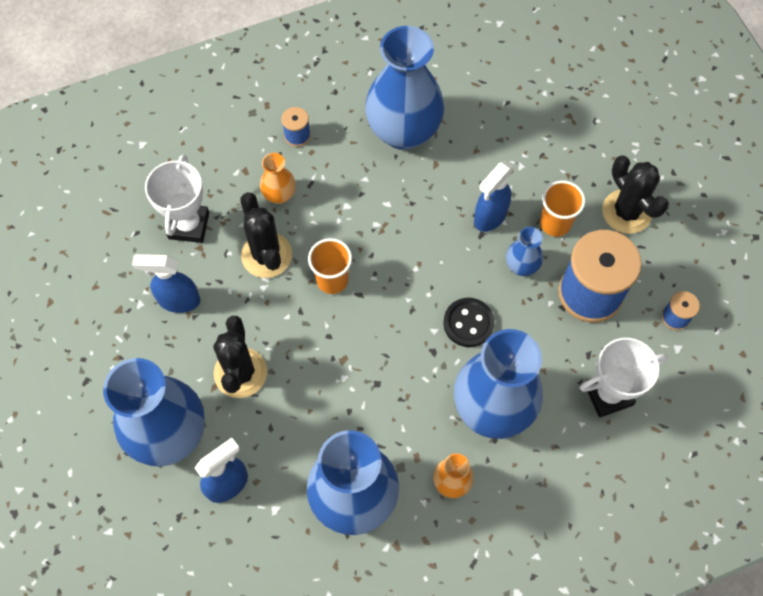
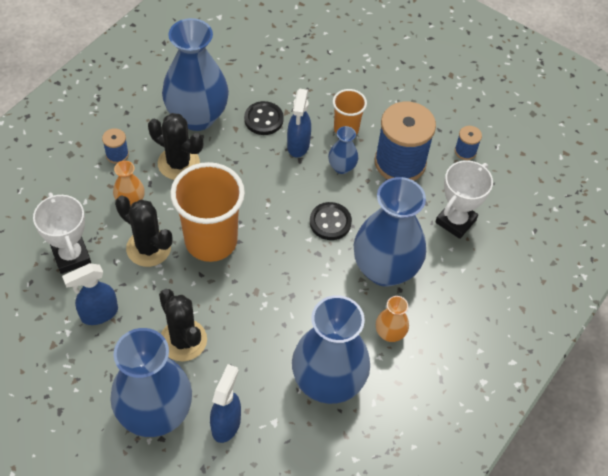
camera: 35 degrees left, 10 degrees down
(332, 280) = (211, 241): orange cup -> orange cup, size x1.89
(472, 168) = (263, 119): none -> black button
(626, 212) = (389, 100): black cactus -> black cactus (178, 163)

